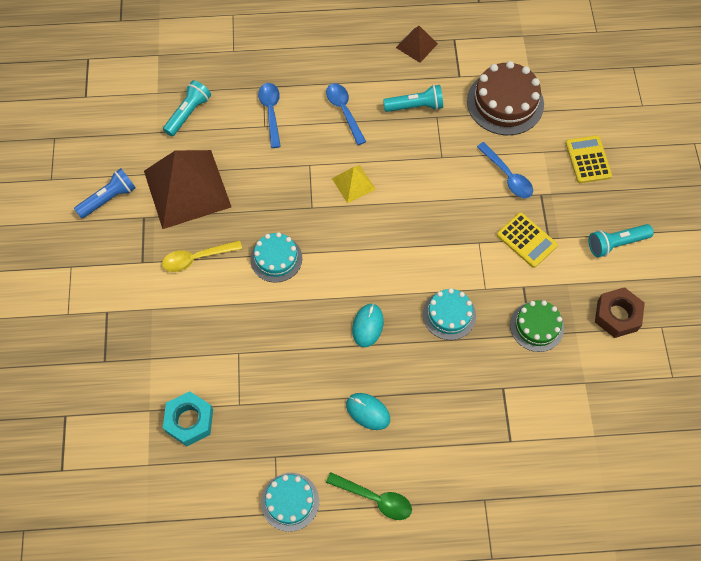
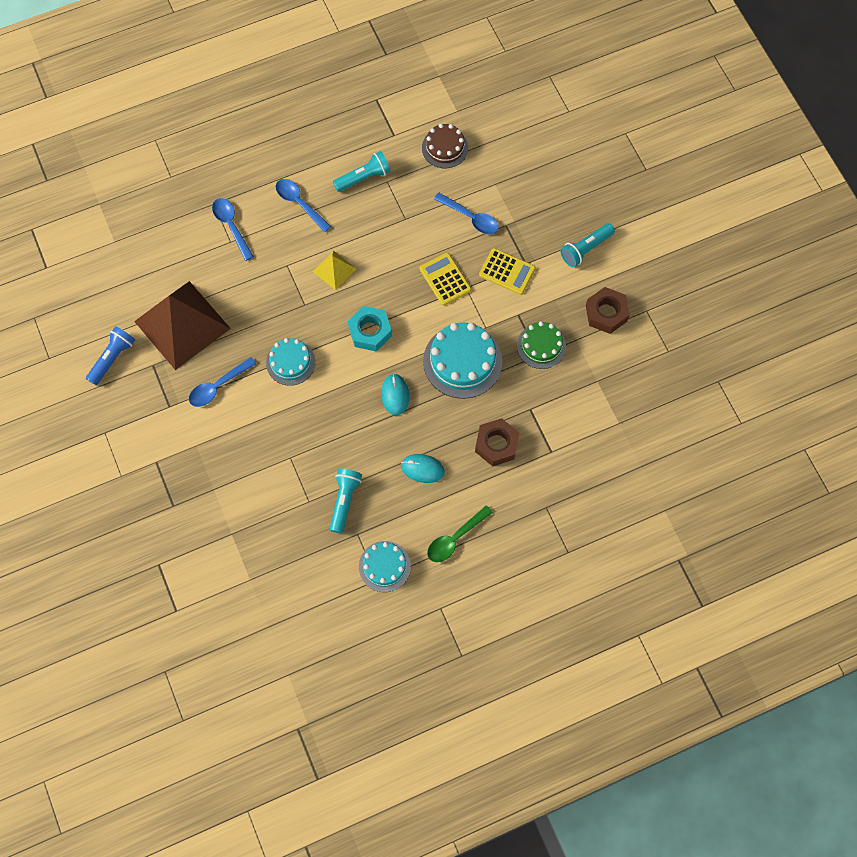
camera: 20 degrees left, 5 degrees up
(188, 113) = (153, 252): turquoise flashlight -> turquoise flashlight (344, 501)
(189, 421) = (271, 530): turquoise nut -> turquoise nut (370, 331)
(196, 258) = (218, 386): yellow spoon -> blue spoon
(375, 498) = (455, 538): green spoon -> green spoon turned 135 degrees clockwise
(417, 45) = (343, 116): brown pyramid -> none
(449, 315) = (462, 361): turquoise cake -> turquoise cake, size x1.60
(454, 413) = (496, 445): none -> brown nut
(505, 102) = (445, 148): brown cake -> brown cake, size x0.62
(588, 159) = (537, 179): yellow calculator -> yellow calculator (445, 279)

